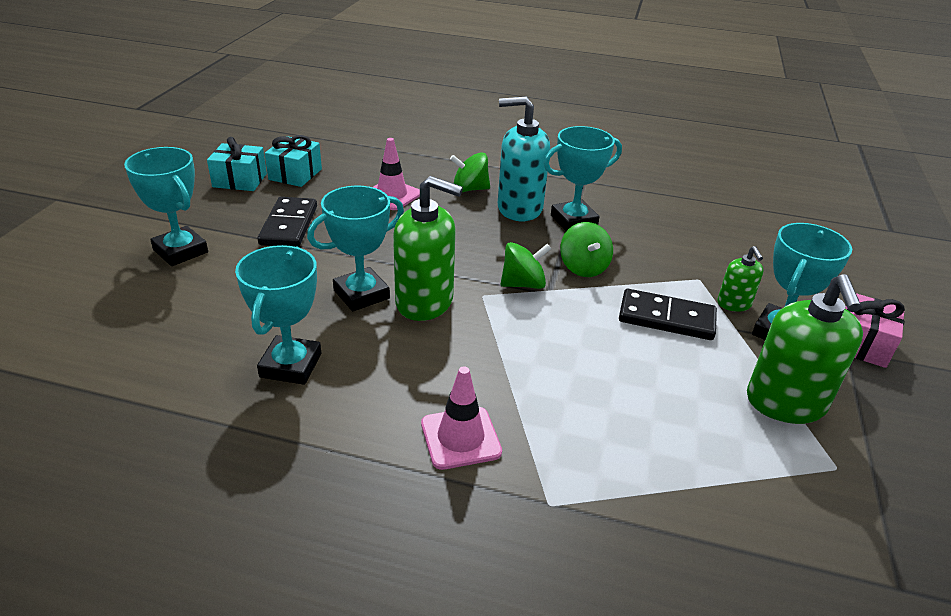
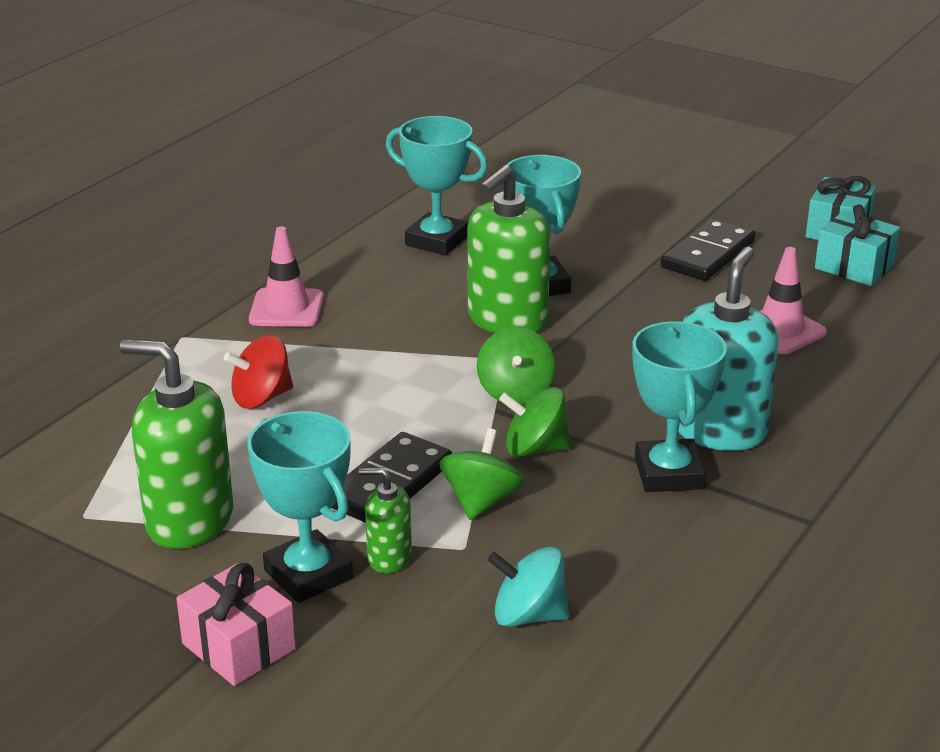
camera: 110 degrees right, 5 degrees down
(181, 251) = (665, 195): turquoise trophy -> none
(289, 225) = (708, 254): black domino -> black domino turned 75 degrees counterclockwise
(469, 189) = (792, 397): green spinning top -> green spinning top (481, 501)
(613, 411) = (261, 398): none -> red spinning top
(731, 250) = (528, 615): none -> turquoise spinning top

